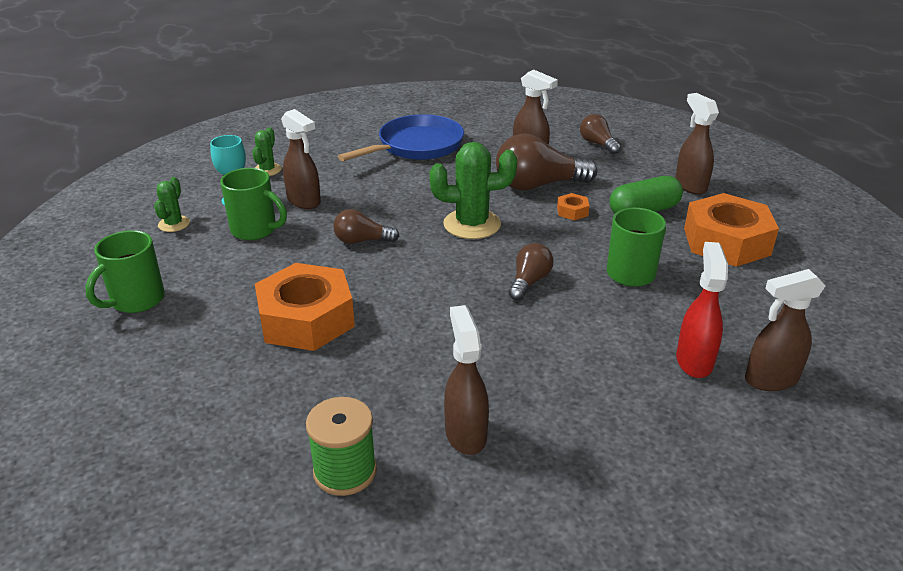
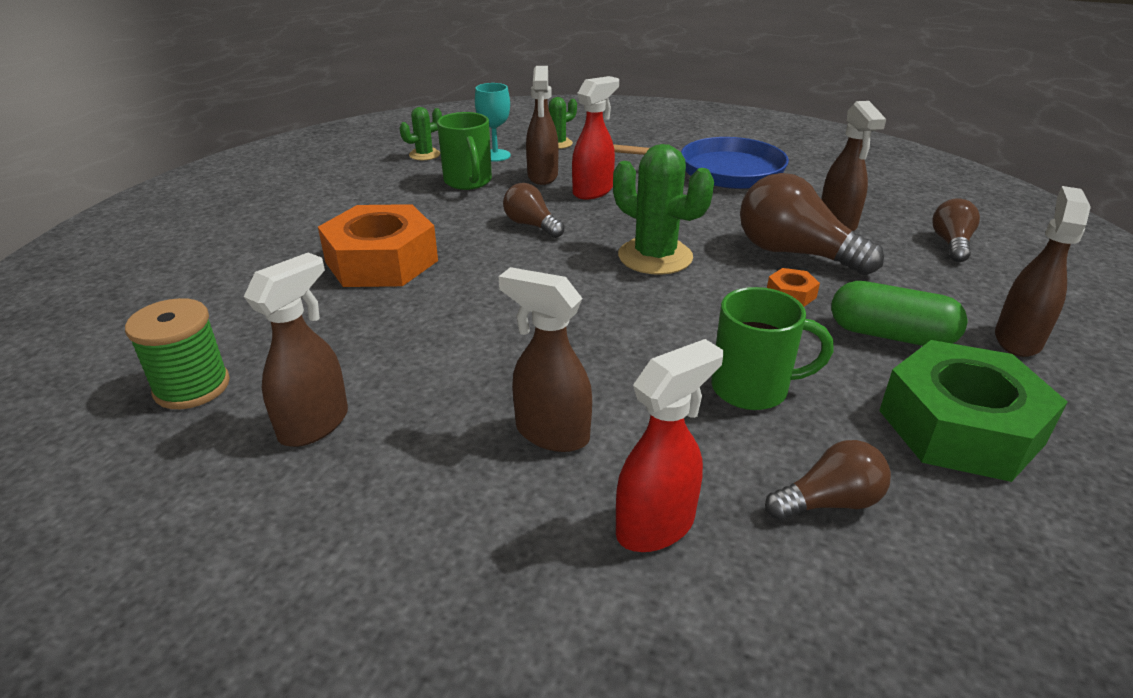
camera: 45 degrees right, 0 degrees up
(136, 300) = (310, 193): green mug -> none
(359, 197) = (593, 191): none -> red spray bottle
(529, 282) = (617, 334): brown light bulb -> brown light bulb (828, 502)
(726, 241) = (960, 426): orange nut -> green nut
(770, 379) = (721, 623): brown spray bottle -> brown spray bottle (551, 433)

